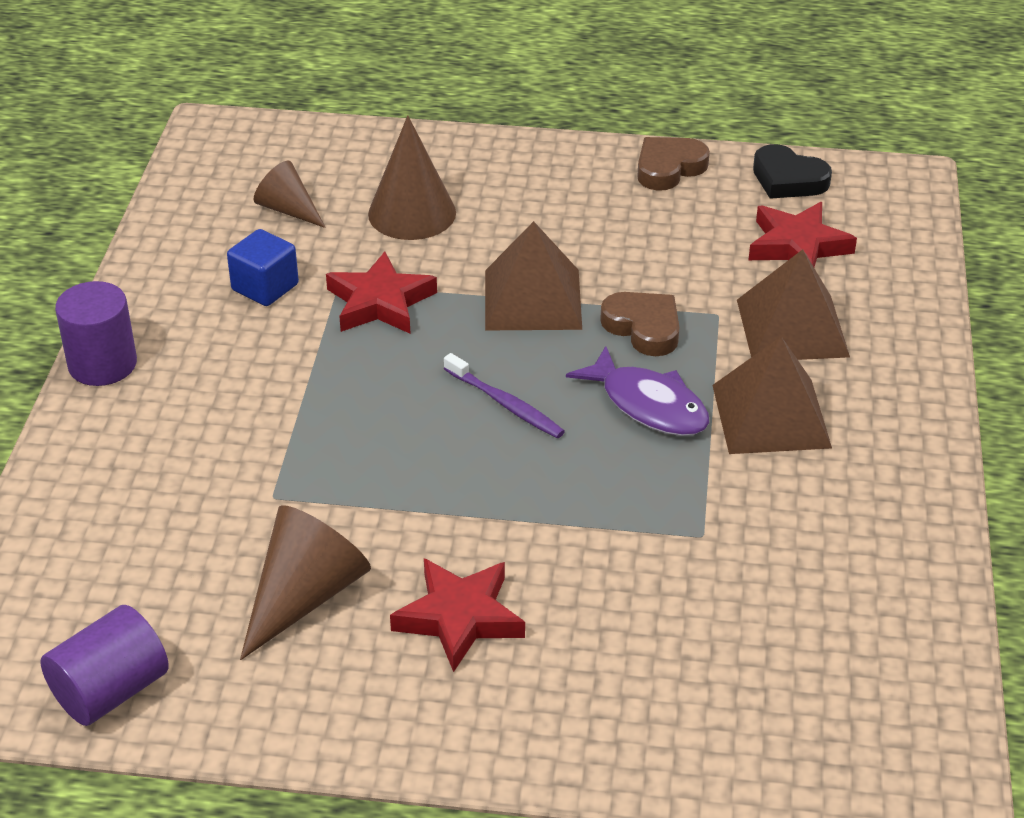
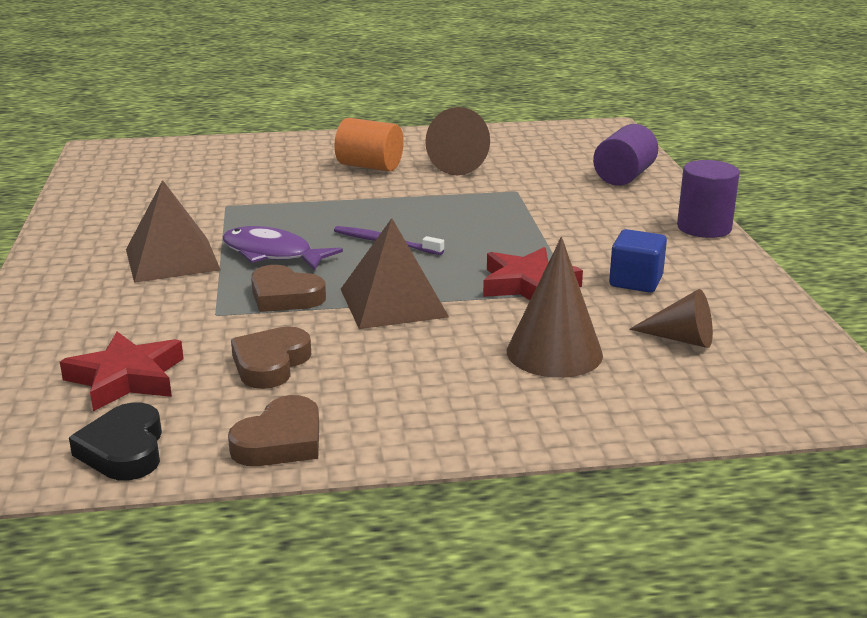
camera: 165 degrees right, 15 degrees down
(110, 691) = (537, 134): purple cylinder -> purple cylinder (624, 177)
(459, 617) = (370, 166): red star -> orange cylinder
(668, 241) = (270, 364): none -> brown heart
(788, 179) = (124, 450): black heart -> black heart turned 120 degrees counterclockwise
(792, 327) = (144, 312): brown pyramid -> none

